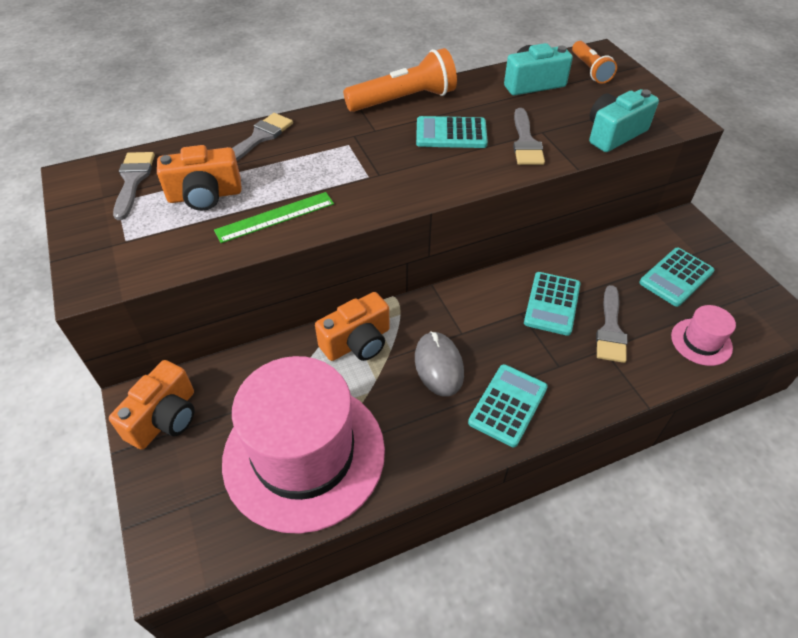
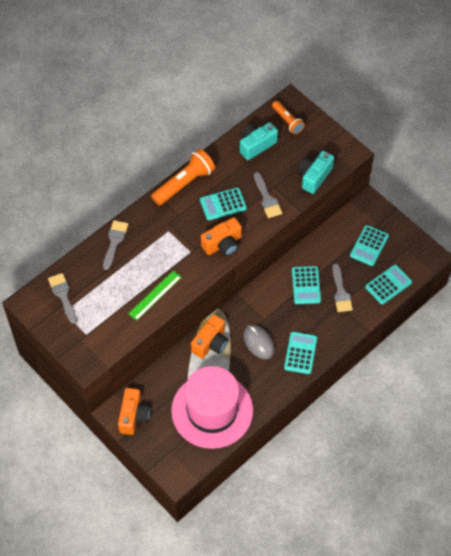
camera: 20 degrees left, 10 degrees up
(205, 195) = (109, 293): orange camera -> orange camera (223, 244)
(701, 342) = (388, 285): pink hat -> turquoise calculator

